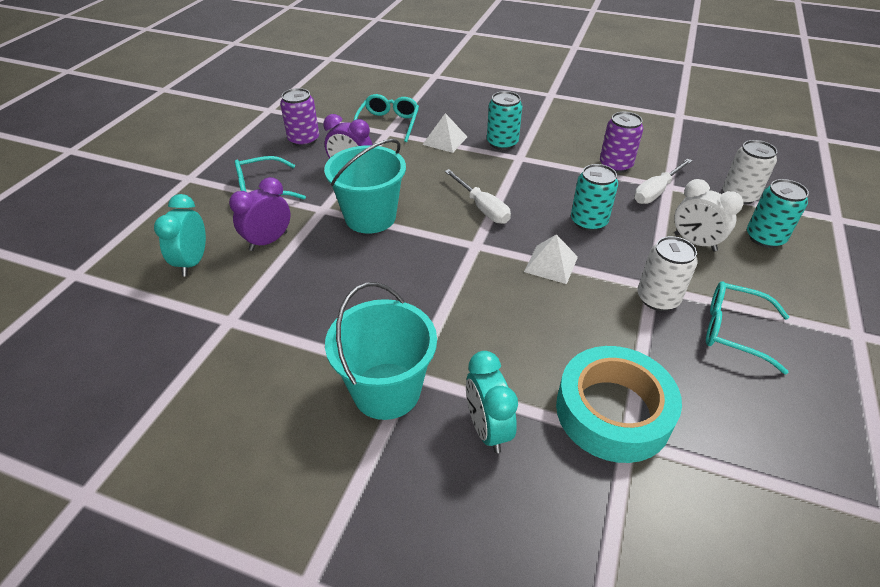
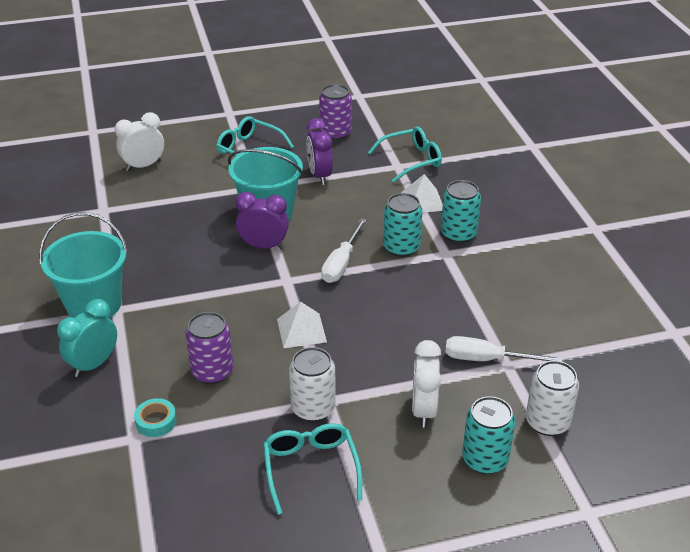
camera: 55 degrees right, 5 degrees down
(192, 262) = (143, 166): turquoise clock -> white clock
(268, 241) = (194, 183): purple clock -> purple clock (263, 246)
(588, 222) = (386, 331): turquoise can -> turquoise can (401, 247)
(613, 411) = (156, 421): turquoise tape -> turquoise tape, size x0.41
(615, 165) = (505, 317): purple can -> purple can (212, 371)

